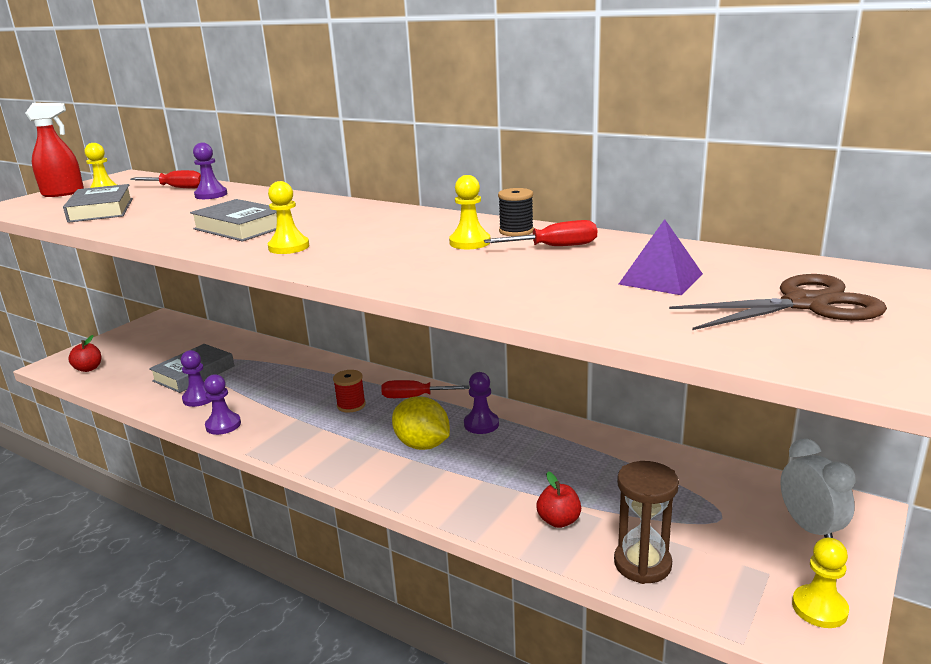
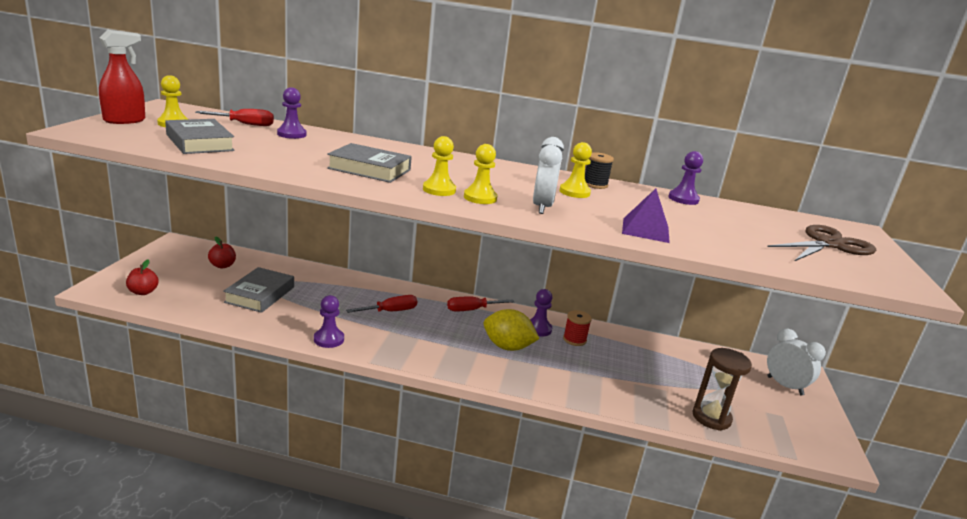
camera: 25 degrees left, 0 degrees up
(199, 398) = (285, 317): purple pawn -> purple pawn (683, 199)
(351, 405) = (426, 318): red spool -> red spool (574, 339)
(394, 263) = (542, 207): none -> white clock
(555, 247) = (637, 198): red screwdriver -> red screwdriver (390, 311)
(558, 521) = (641, 394): red apple -> red apple (222, 265)
(660, 279) = (732, 225): purple pyramid -> purple pyramid (645, 230)
(819, 608) = (820, 433): yellow pawn -> yellow pawn (480, 198)

